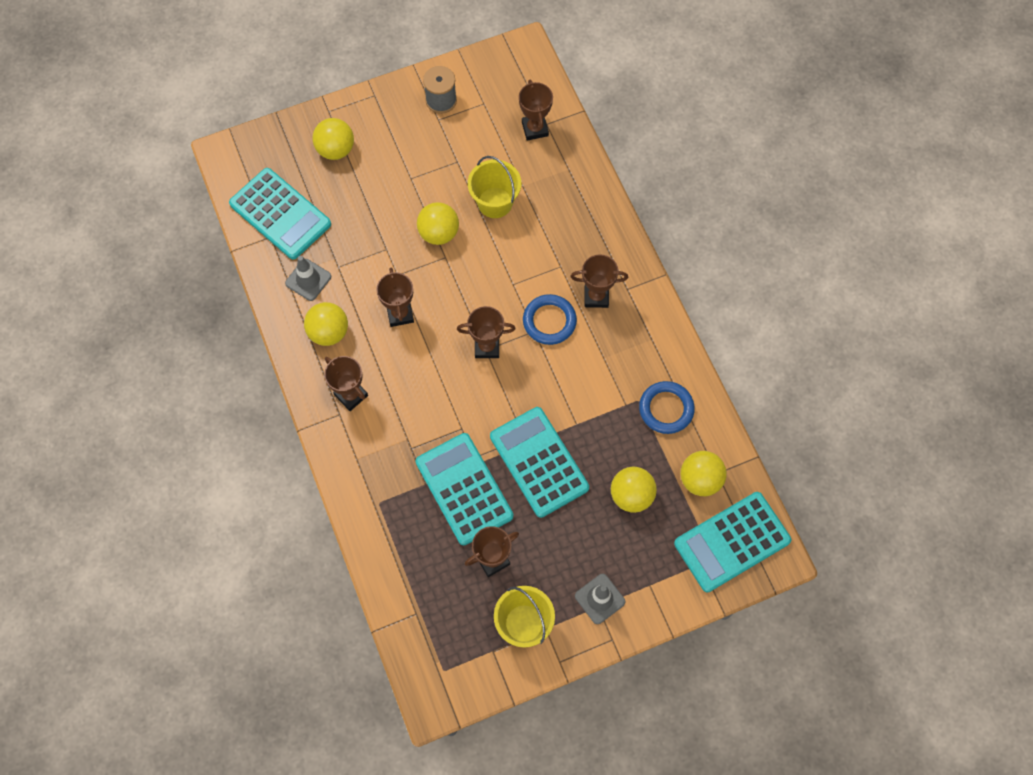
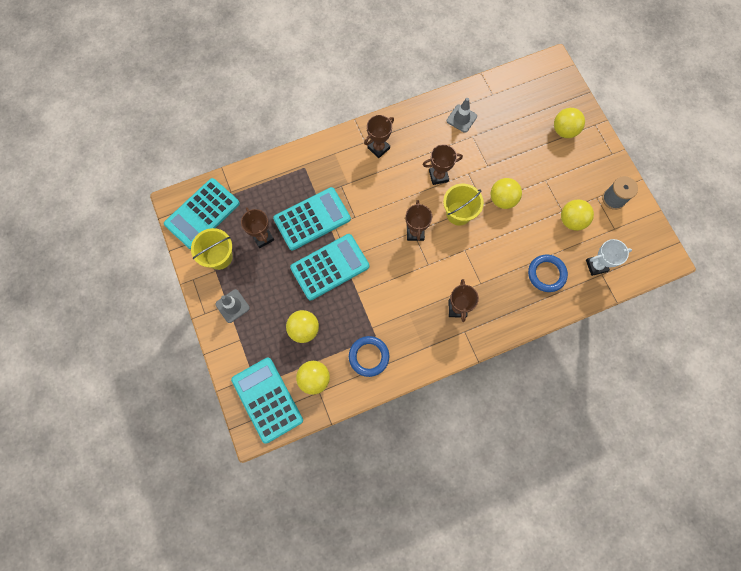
camera: 90 degrees right, 5 degrees up
(280, 214) = (510, 99): turquoise calculator -> turquoise calculator (202, 214)
(329, 332) = (423, 133): yellow ball -> yellow ball (571, 220)
(495, 202) = (530, 237): yellow bucket -> yellow bucket (458, 213)
(535, 129) = (596, 266): brown trophy -> white trophy
(549, 321) = (436, 275): blue ring -> blue ring (546, 274)

